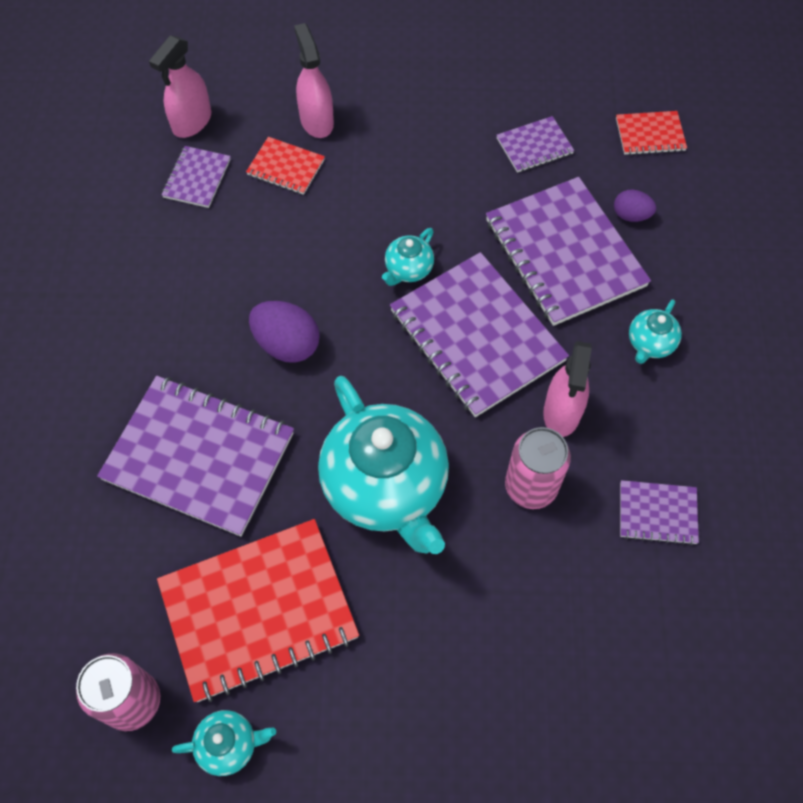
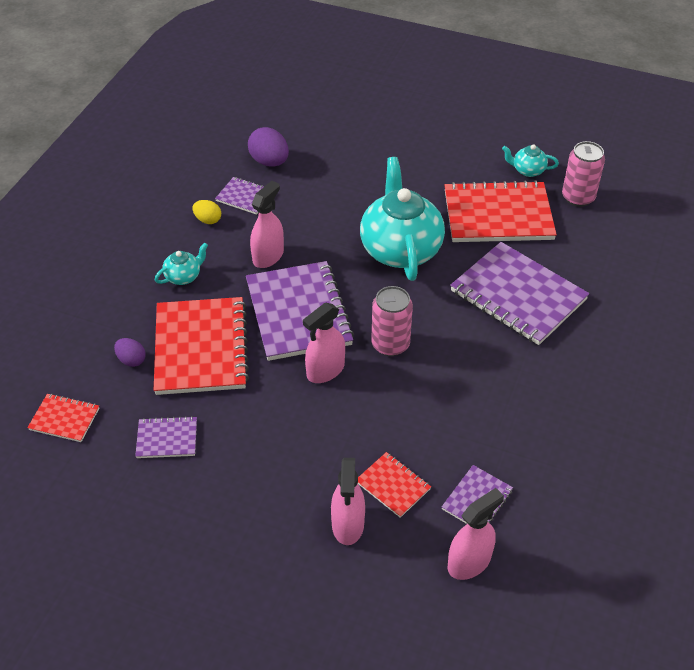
camera: 160 degrees left, 15 degrees down
(287, 344) = (437, 345): purple egg -> purple egg (269, 162)
(408, 269) = (325, 370): turquoise teapot -> pink spray bottle
(531, 486) = (311, 227): pink can -> pink can (390, 344)
(564, 253) = (201, 348): purple notebook -> red notebook
(681, 449) = (208, 220): none -> yellow egg

